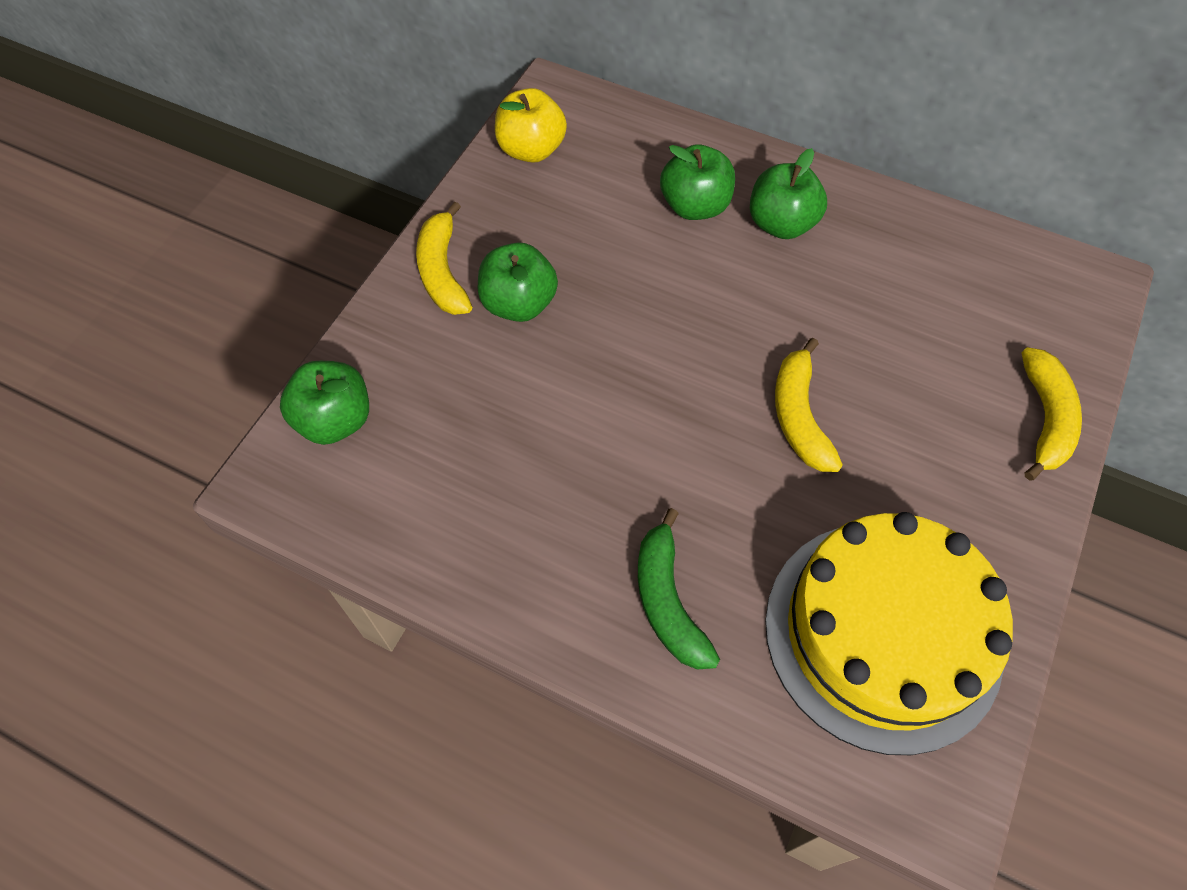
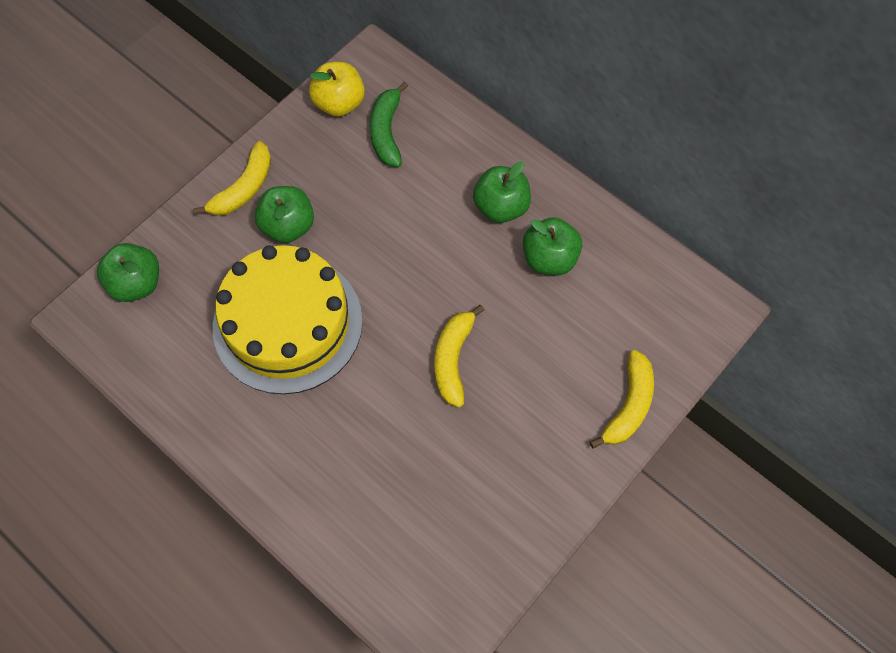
camera: 15 degrees right, 5 degrees up
(443, 271) = (243, 188): yellow banana -> yellow banana turned 150 degrees counterclockwise
(668, 601) = (313, 466): green banana -> green banana (387, 132)
(695, 206) = (442, 178): green apple -> green apple (549, 259)
(883, 633) = (446, 526): yellow cake -> yellow cake (288, 323)

